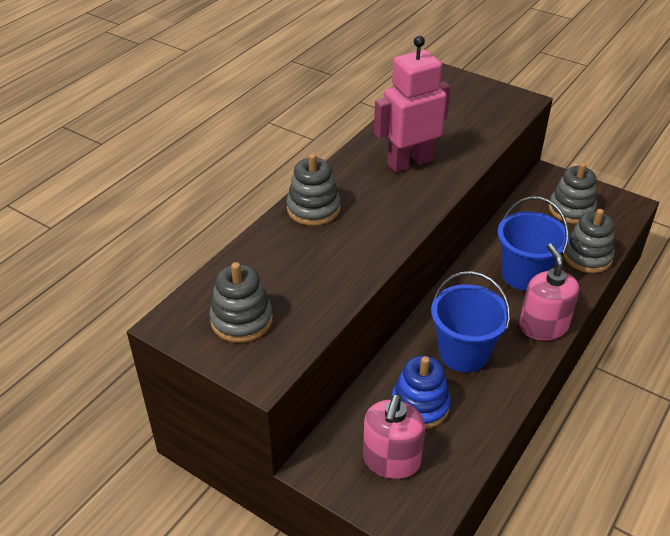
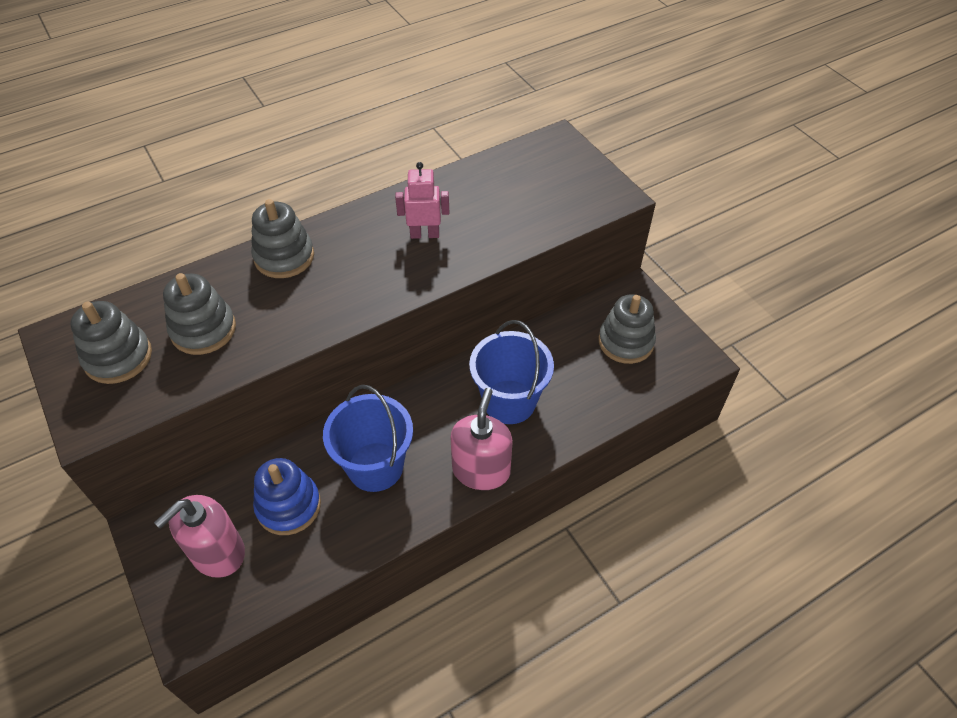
camera: 25 degrees right, 10 degrees up
(409, 162) = (424, 234): pink robot -> pink robot, size x0.57
(587, 257) = (596, 406): grey stacking toy -> grey stacking toy (203, 330)

